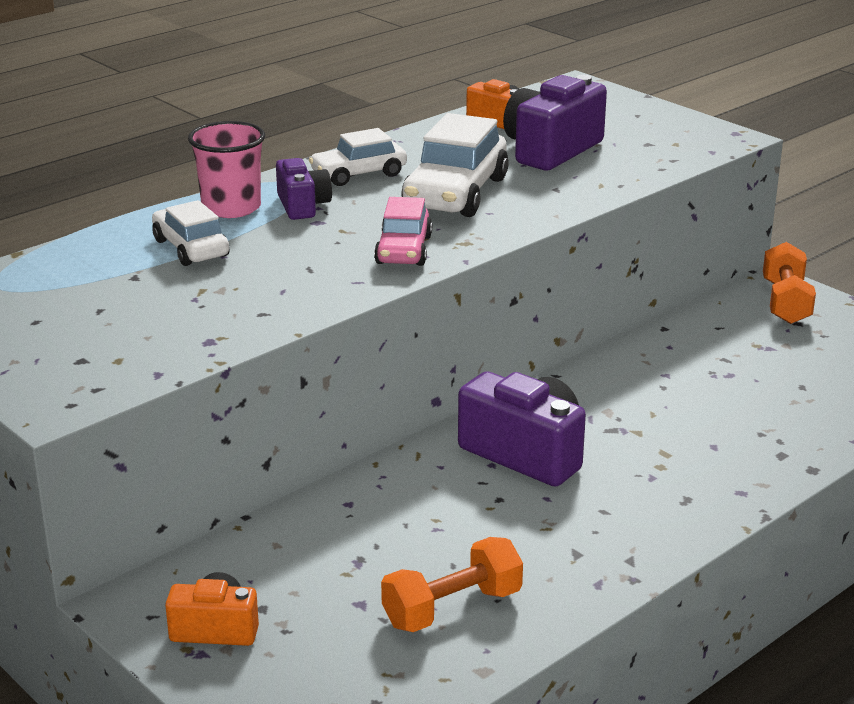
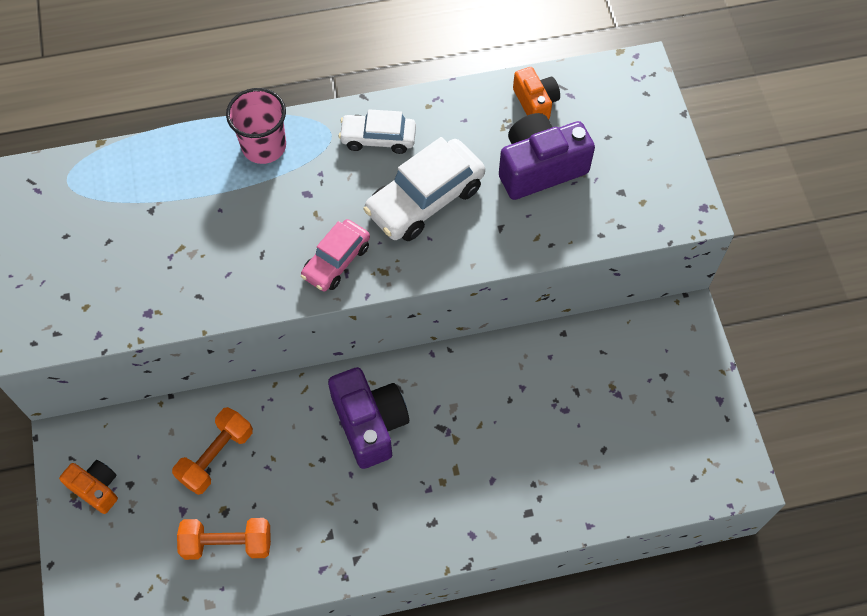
camera: 30 degrees right, 35 degrees up
(191, 248) = (206, 189): white car -> none
(303, 206) = (311, 166): purple camera -> none
(786, 302) = (676, 347): orange dumbbell -> orange dumbbell (216, 456)

